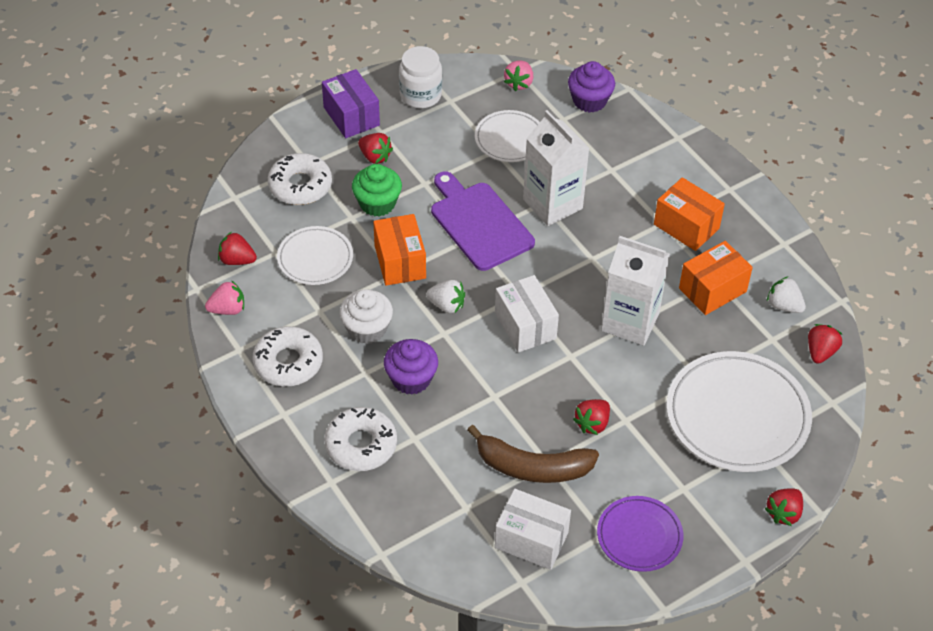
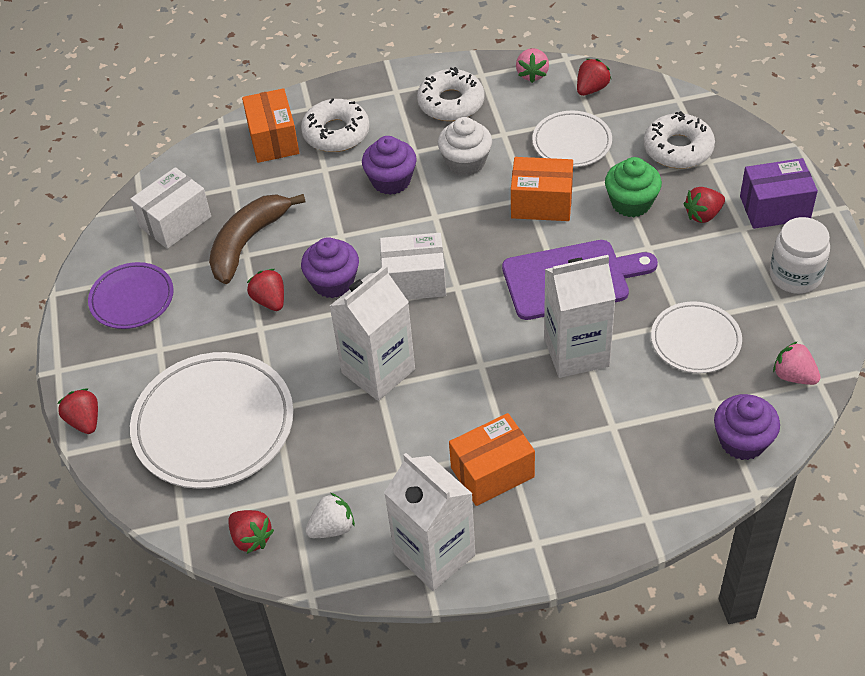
camera: 115 degrees right, 0 degrees up
(447, 305) = (468, 226): white strawberry -> none
(551, 383) = (333, 282): none -> purple cupcake
(712, 290) = (387, 464): orange box -> orange box (273, 140)
(770, 241) = (434, 554): none -> white carton

